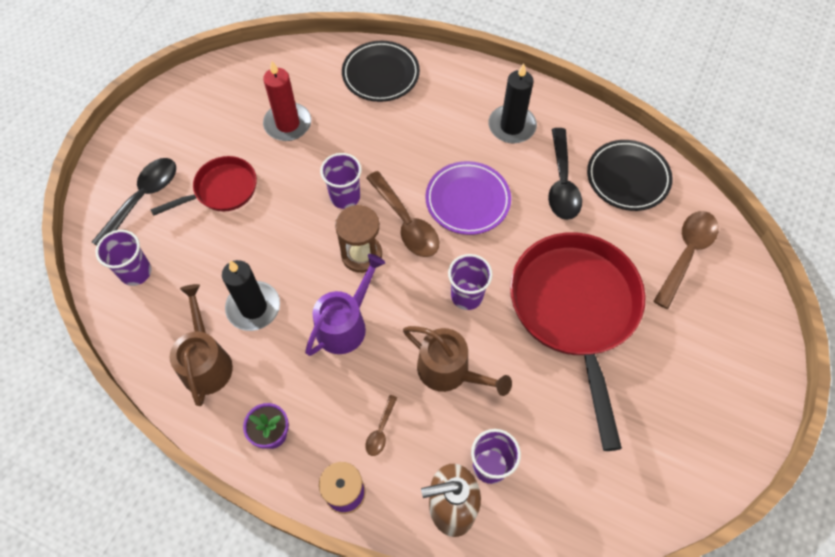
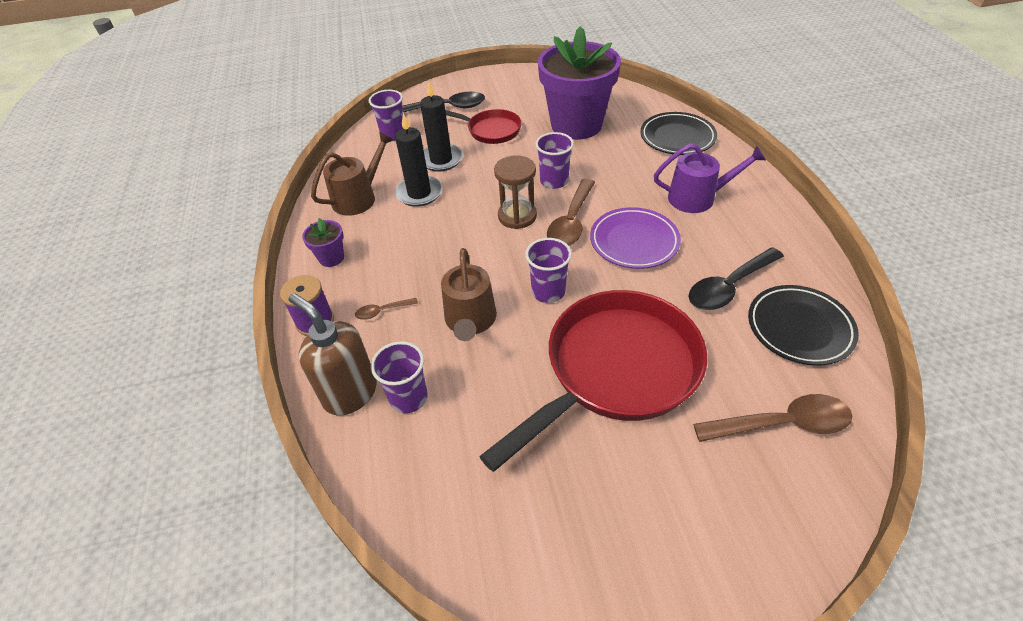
camera: 55 degrees right, 15 degrees down
(288, 124) = (576, 125): red candle -> purple flower pot
(345, 324) = (451, 241): purple watering can -> purple watering can (697, 198)
(512, 126) = (737, 225): black candle -> black candle (441, 160)

